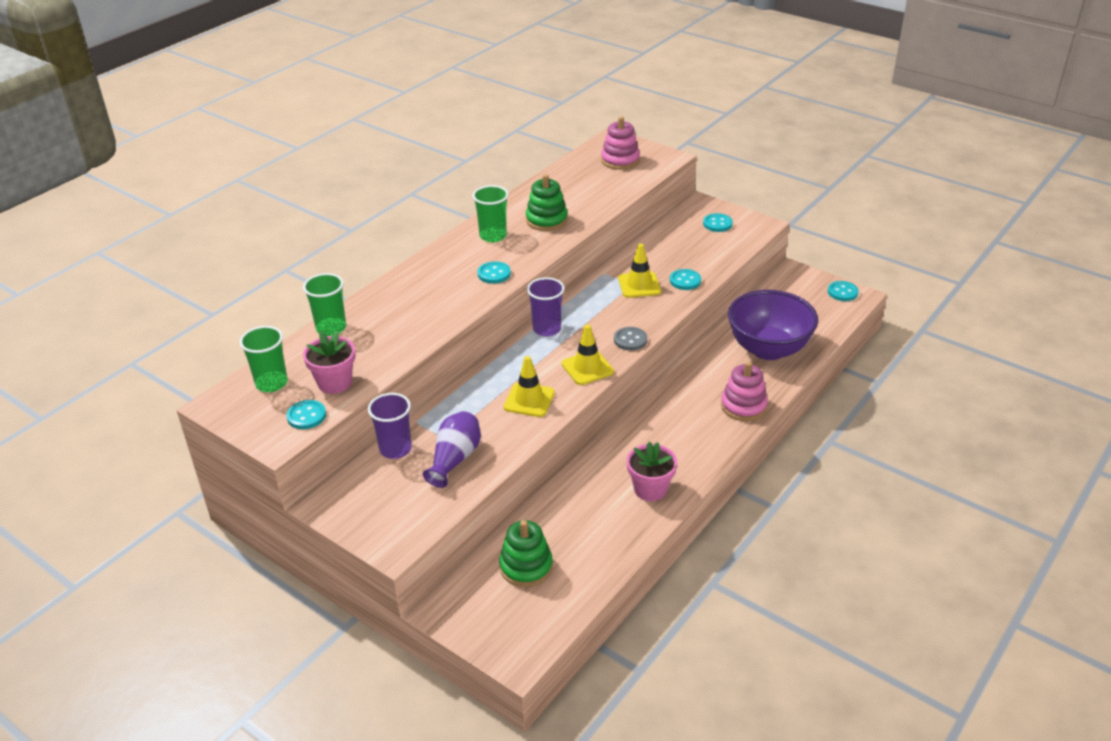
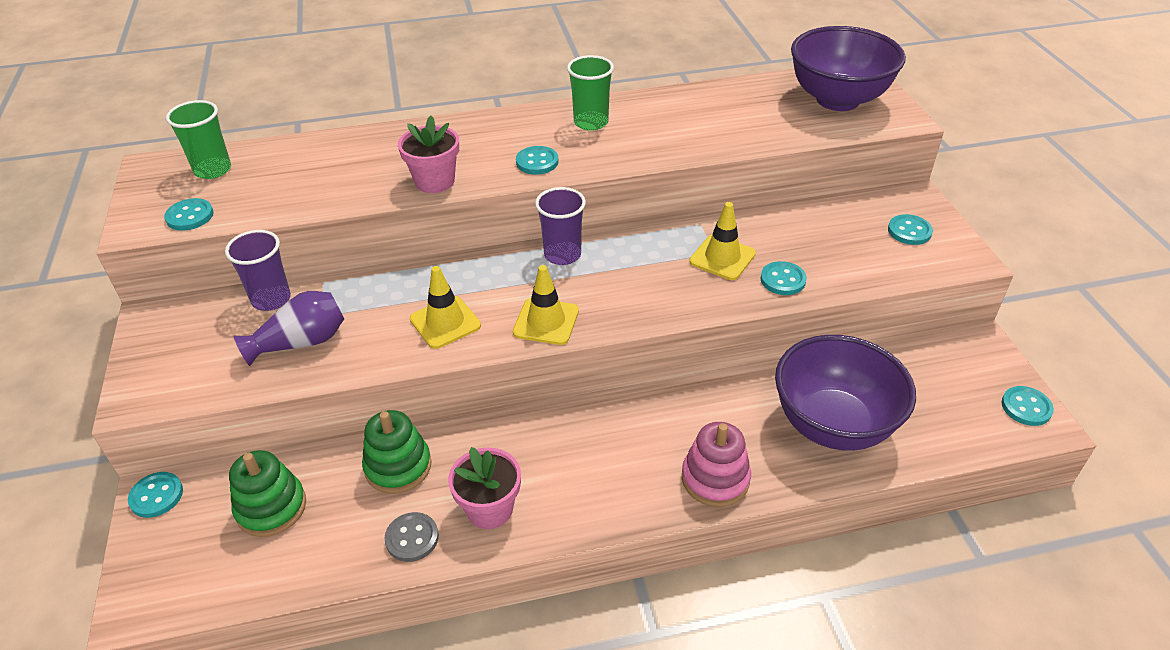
camera: 40 degrees right, 5 degrees up
(331, 328) = (327, 143): green cup -> none
(335, 383) = (255, 197): pink flower pot -> pink flower pot (435, 181)
(443, 608) = (156, 496): none -> turquoise button
(546, 220) = (667, 130): green stacking toy -> green stacking toy (398, 466)
(620, 160) = (838, 100): pink stacking toy -> purple bowl
(630, 340) = (631, 316): grey button -> grey button (412, 538)

